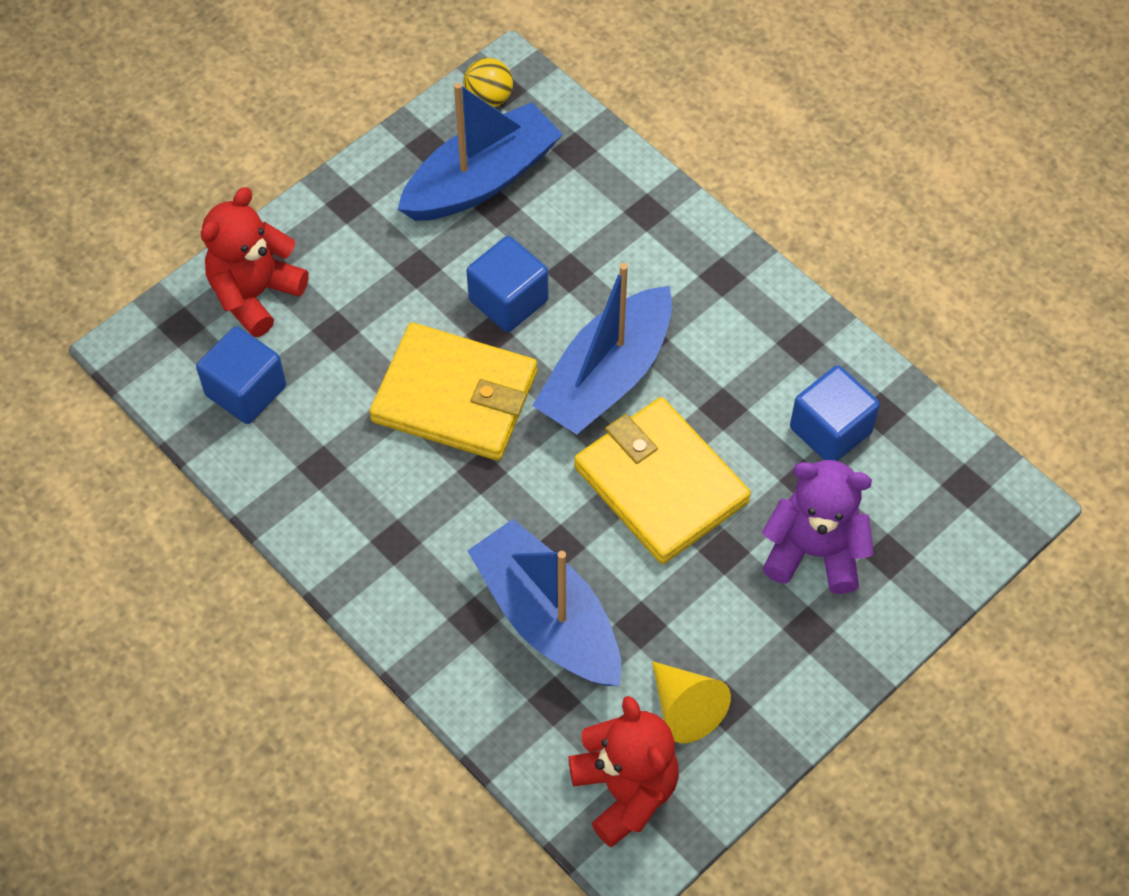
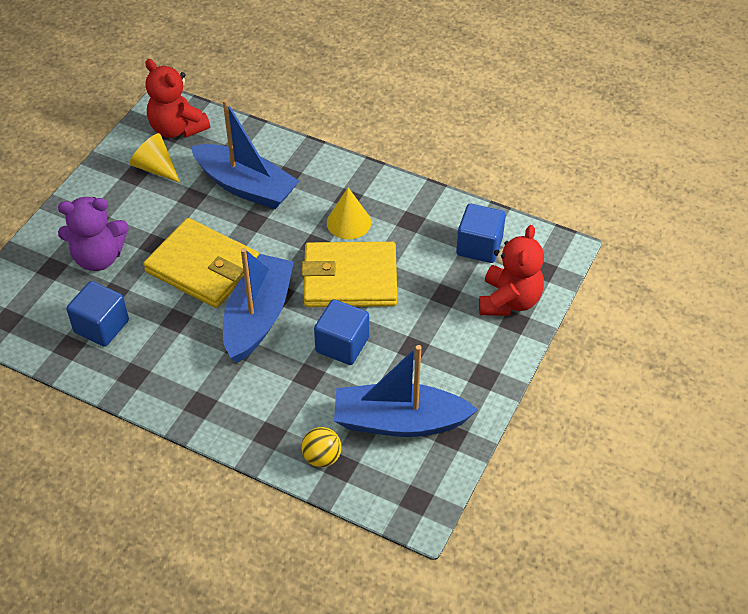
camera: 160 degrees right, 10 degrees down
(414, 494) = (348, 222): none -> yellow cone
(481, 180) = (399, 421): blue boat -> blue boat turned 60 degrees clockwise
(489, 98) = (424, 488): yellow ball -> yellow ball (322, 457)

